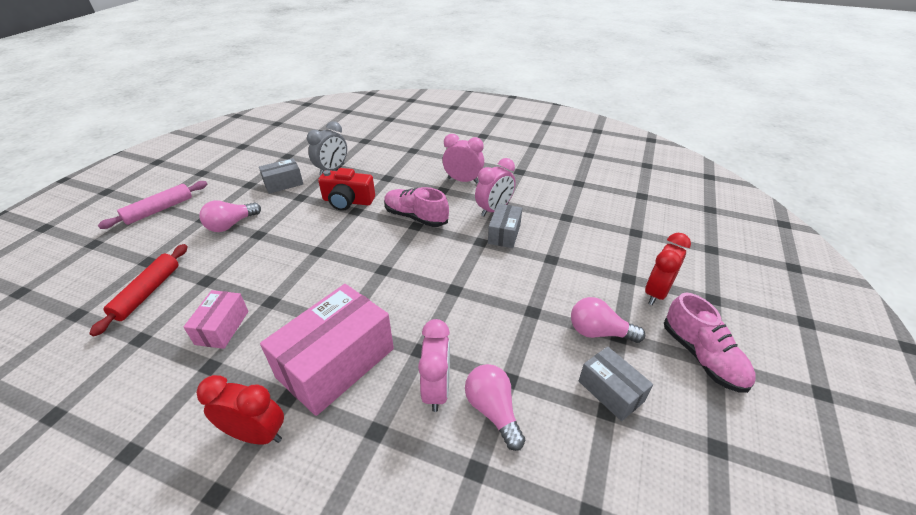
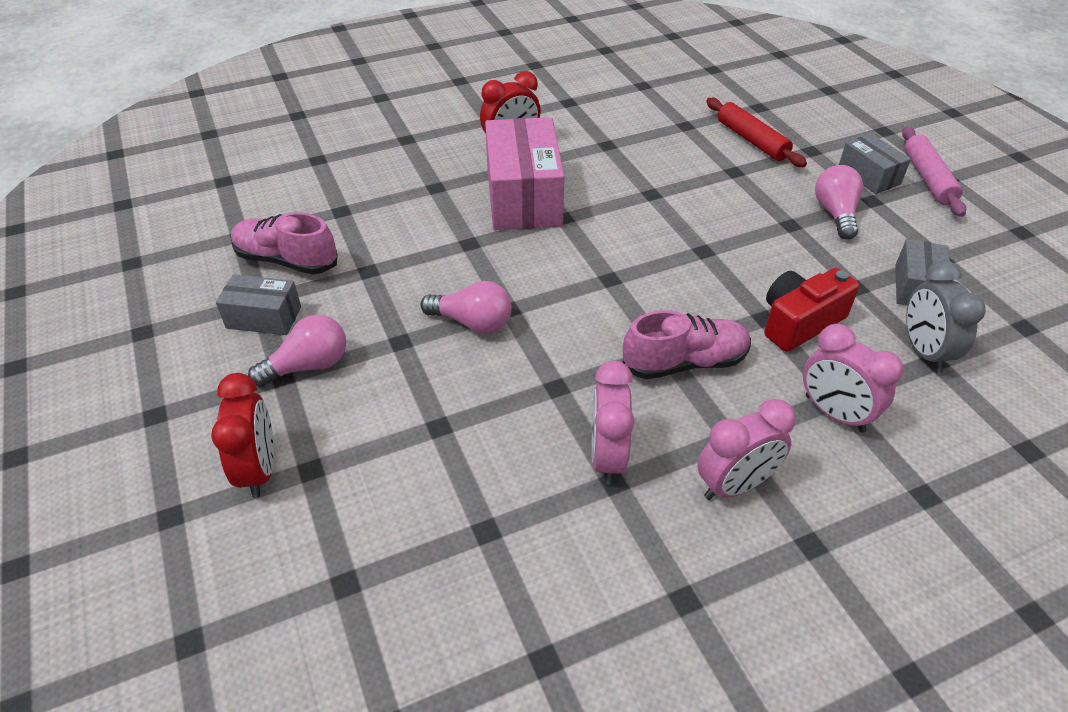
camera: 135 degrees right, 5 degrees up
(222, 327) = (648, 161): pink box -> none
(437, 389) = (421, 230): pink clock -> pink clock (834, 413)
(493, 410) = (361, 244): pink light bulb -> pink light bulb (473, 323)
(504, 234) = (542, 422): grey box -> grey box (869, 176)
(702, 356) = (172, 413): pink shoe -> pink shoe (287, 260)

